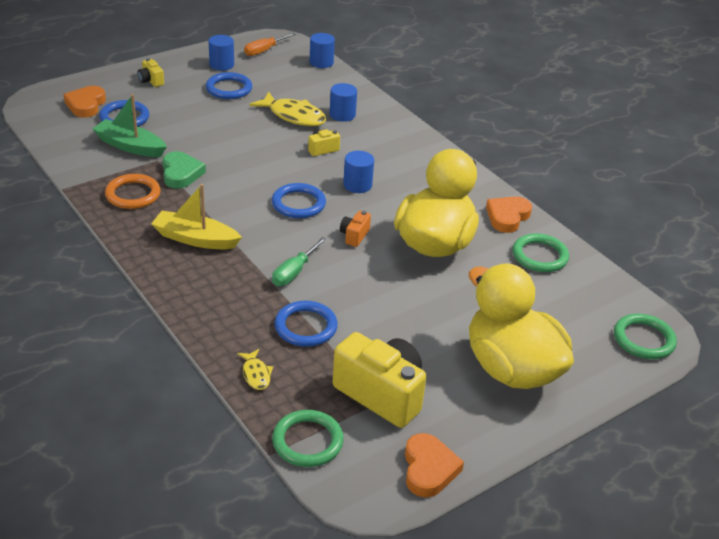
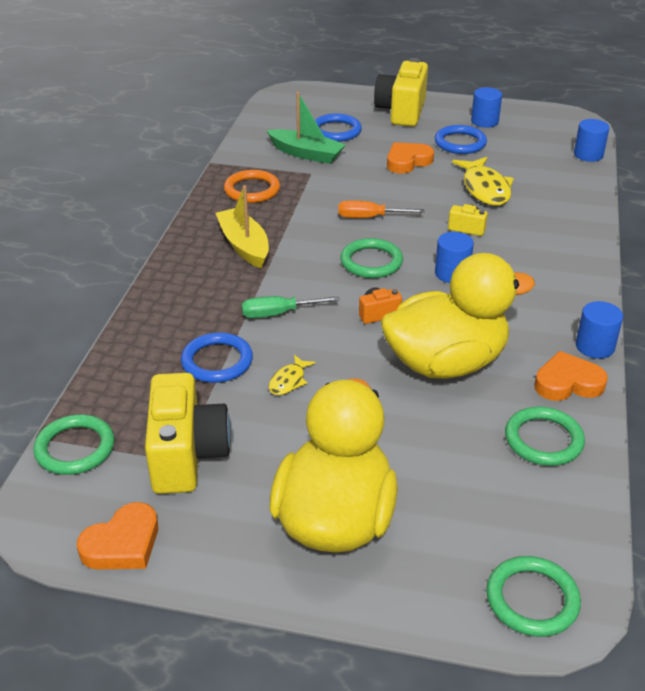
camera: 50 degrees right, 0 degrees up
(86, 105) = (322, 110): orange heart -> orange heart (407, 161)
(130, 146) = (306, 154): green boat -> green boat turned 135 degrees clockwise
(151, 81) = (401, 111): yellow camera -> yellow camera, size x2.21
(181, 173) = (312, 191): green heart -> none
(256, 374) = (123, 372): yellow fish -> yellow fish (289, 381)
(264, 50) = (545, 124): orange screwdriver -> orange screwdriver (370, 217)
(298, 204) = (371, 262): blue ring -> green ring
(342, 115) = (536, 208): blue cylinder -> blue cylinder (595, 346)

